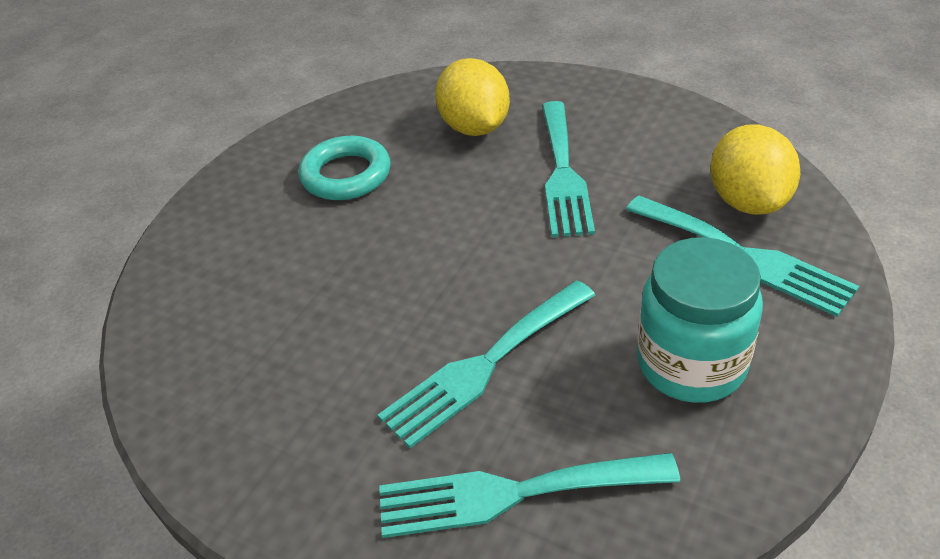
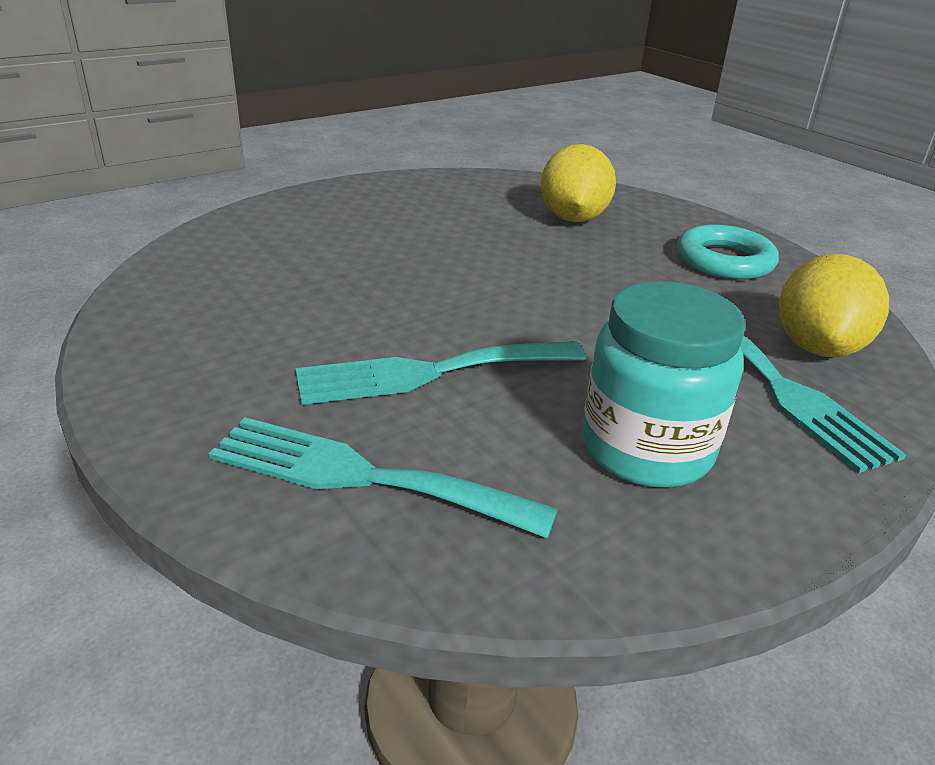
camera: 20 degrees right, 10 degrees down
(346, 175) = (430, 214): turquoise ring -> turquoise ring (724, 261)
(563, 173) = (631, 270): turquoise fork -> none

